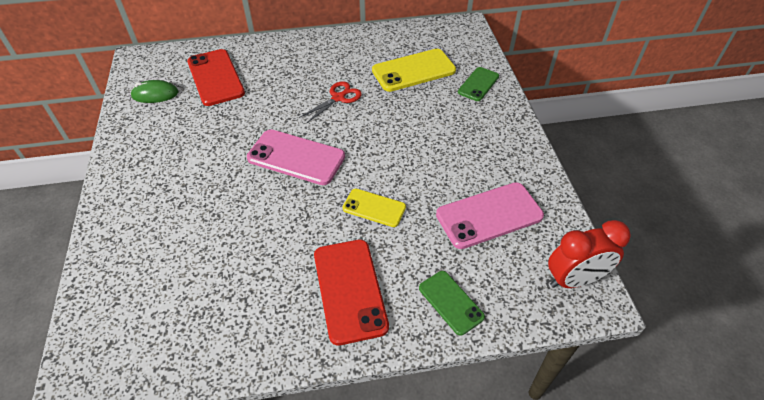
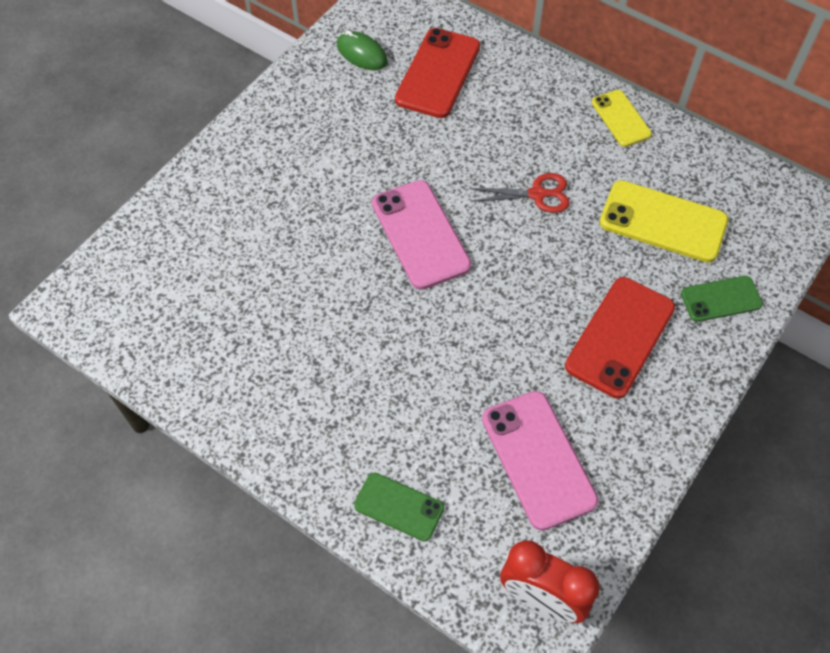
camera: 45 degrees right, 10 degrees up
(349, 290) = (326, 414): red phone -> red phone (620, 337)
(374, 208) = (435, 352): yellow phone -> yellow phone (621, 118)
(450, 302) = (399, 507): green phone -> green phone turned 75 degrees counterclockwise
(489, 215) = (538, 459): pink phone -> pink phone turned 45 degrees clockwise

